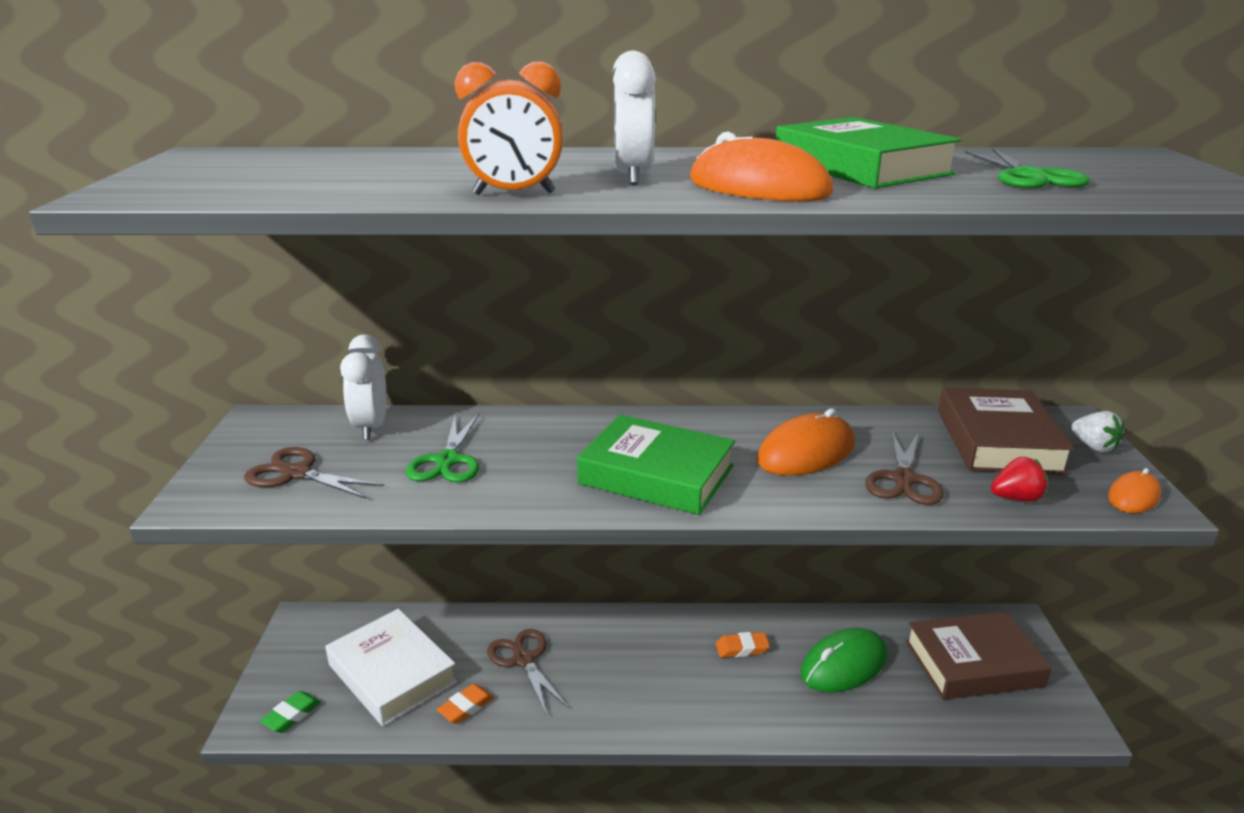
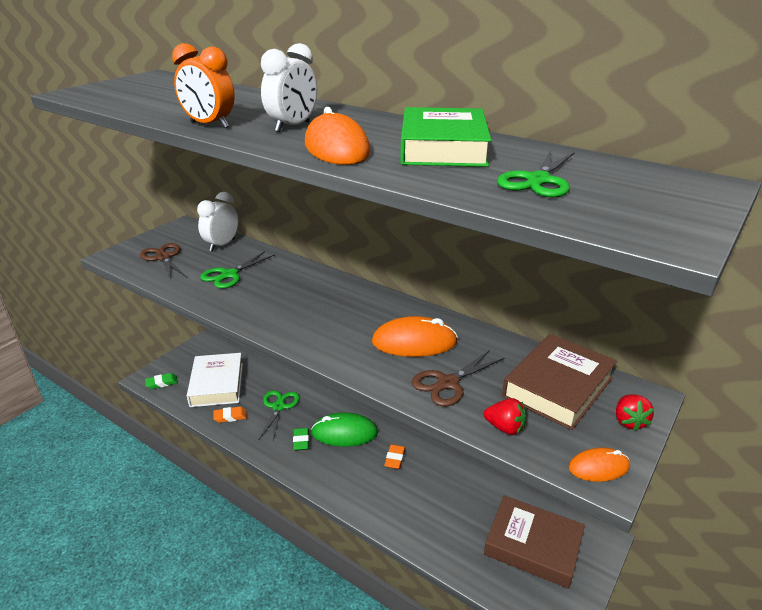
camera: 35 degrees right, 5 degrees up
(523, 659) = (278, 407): brown scissors -> green scissors
(605, 687) = (301, 441): none -> green eraser
(656, 474) = (313, 321): green book -> none
(742, 648) = (395, 459): orange eraser -> orange eraser turned 75 degrees clockwise
(844, 665) = (444, 500): green mouse -> green mouse (344, 433)
(1094, 447) = (629, 421): white strawberry -> red strawberry

